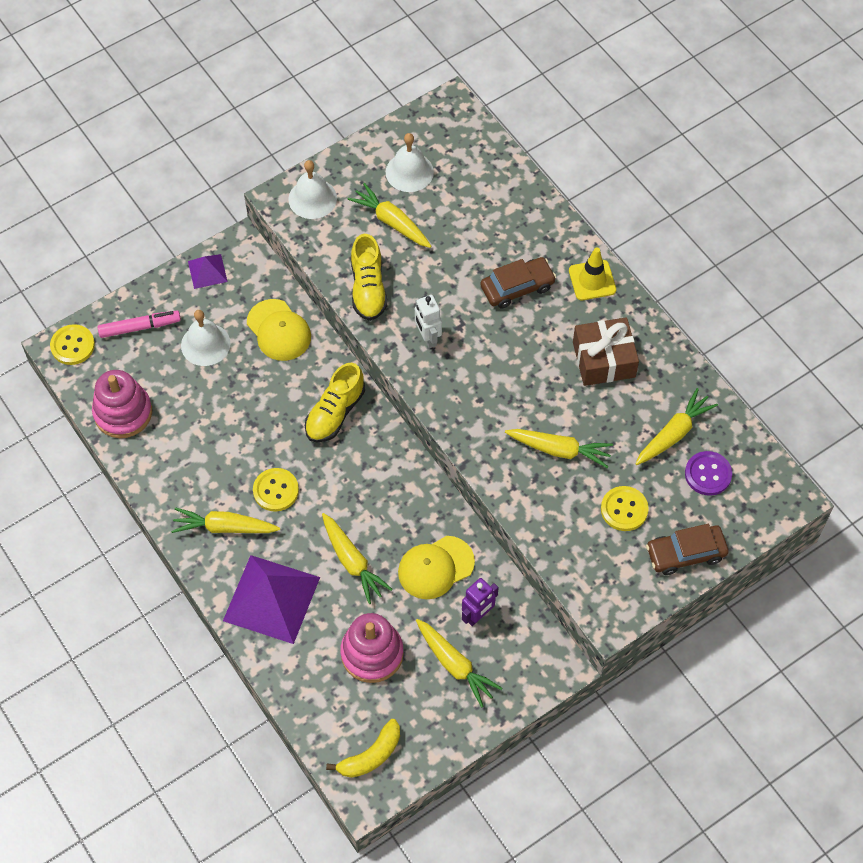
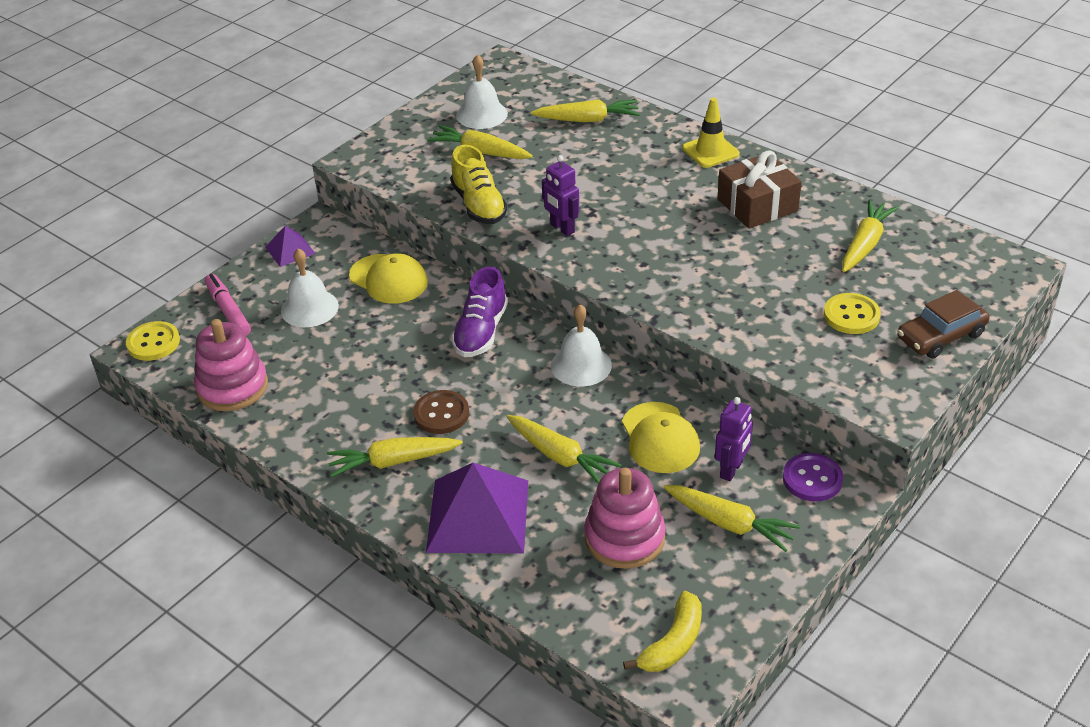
camera: 15 degrees left, 20 degrees down
(140, 327) = (228, 310): pink marker -> pink marker turned 90 degrees counterclockwise
(276, 490) = (441, 414): yellow button -> brown button
(312, 198) = (388, 152): white bell -> white bell (581, 365)
(335, 413) = (481, 332): yellow shoe -> purple shoe
(428, 338) = (562, 228): white robot -> purple robot
(435, 567) = (660, 438): yellow cap -> yellow cap turned 60 degrees counterclockwise
(517, 287) = (637, 172): brown car -> none
(559, 450) = (752, 284): yellow carrot -> yellow carrot (587, 120)
(708, 474) = (921, 267): purple button -> purple button (812, 479)

